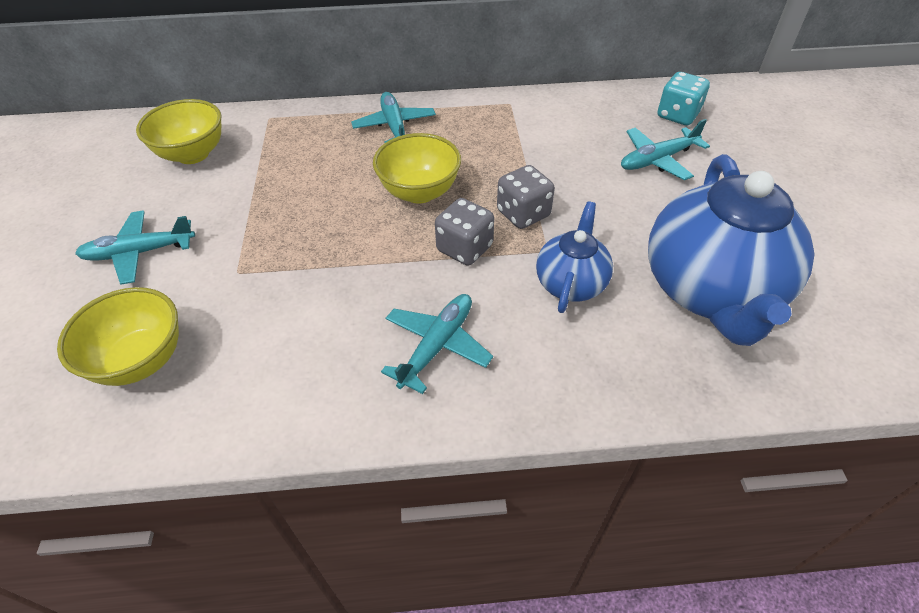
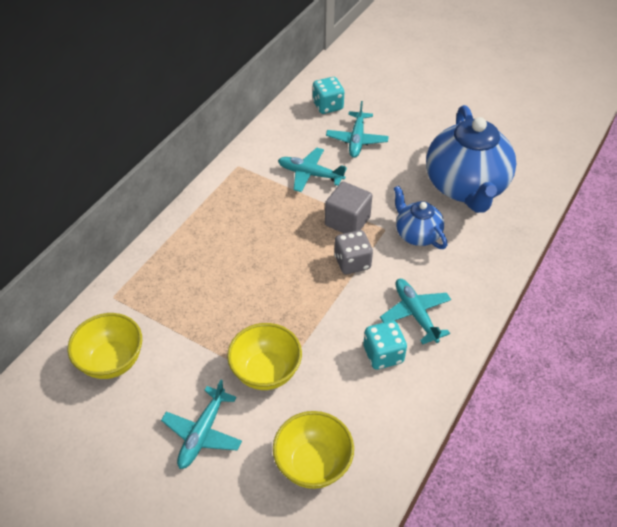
camera: 55 degrees left, 0 degrees up
(345, 346) = (383, 354): none -> turquoise dice
(394, 127) = (202, 234): turquoise plane -> turquoise plane (310, 174)
(419, 192) = (283, 256): yellow bowl -> yellow bowl (266, 372)
(523, 214) = (347, 221): grey dice -> grey cube
(710, 291) = (465, 187): blue teapot -> blue teapot turned 45 degrees clockwise

